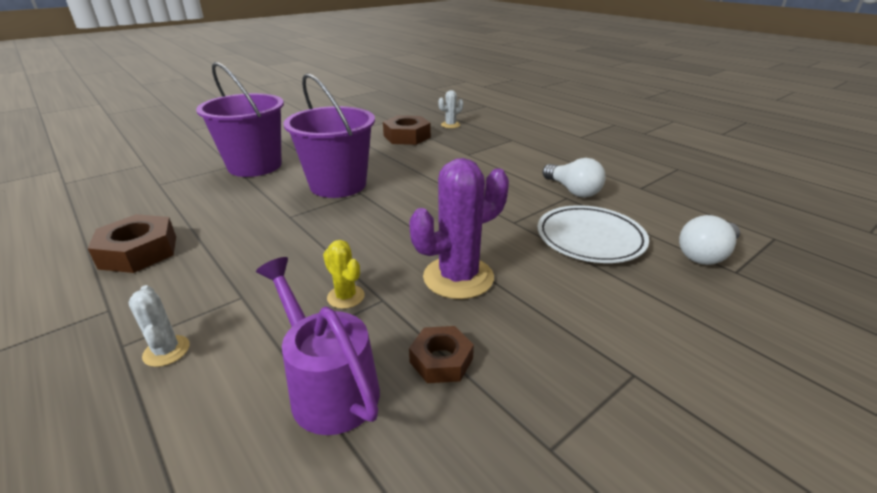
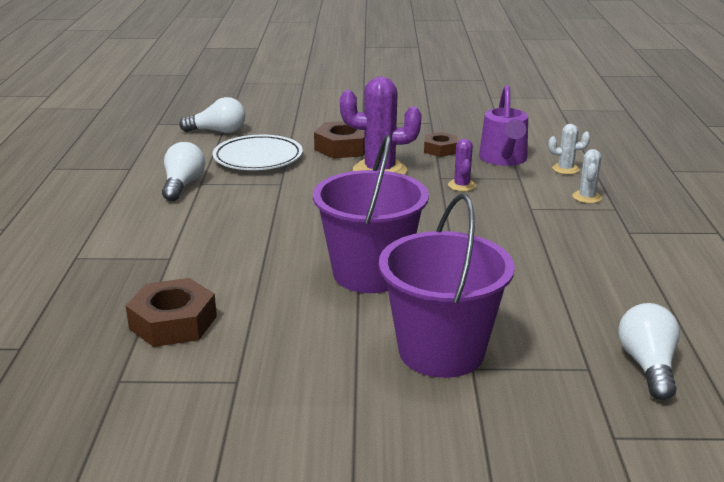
camera: 140 degrees left, 5 degrees down
(116, 196) = (648, 366): none -> white light bulb
(139, 252) = (609, 270): brown nut -> brown nut (343, 147)
(346, 297) = (461, 185): yellow cactus -> purple cactus
(450, 125) = (71, 320): white cactus -> white cactus (565, 169)

